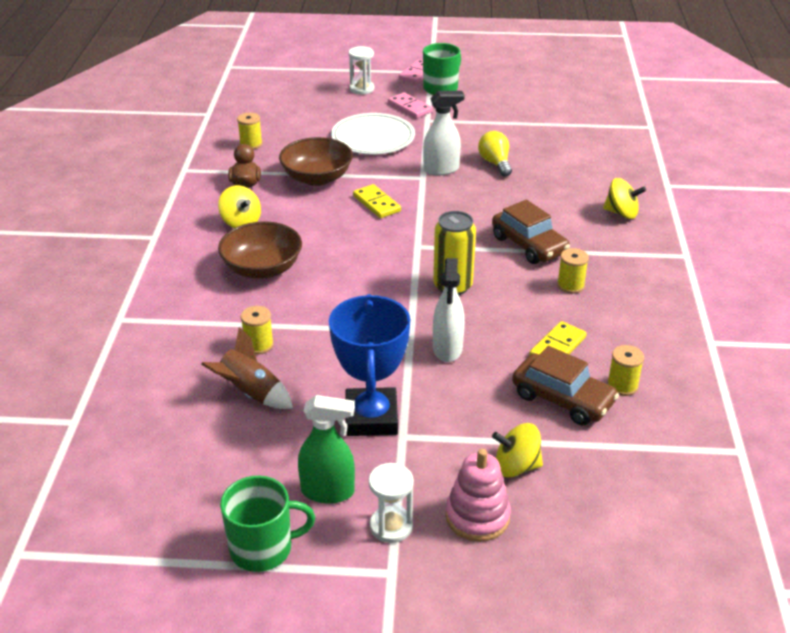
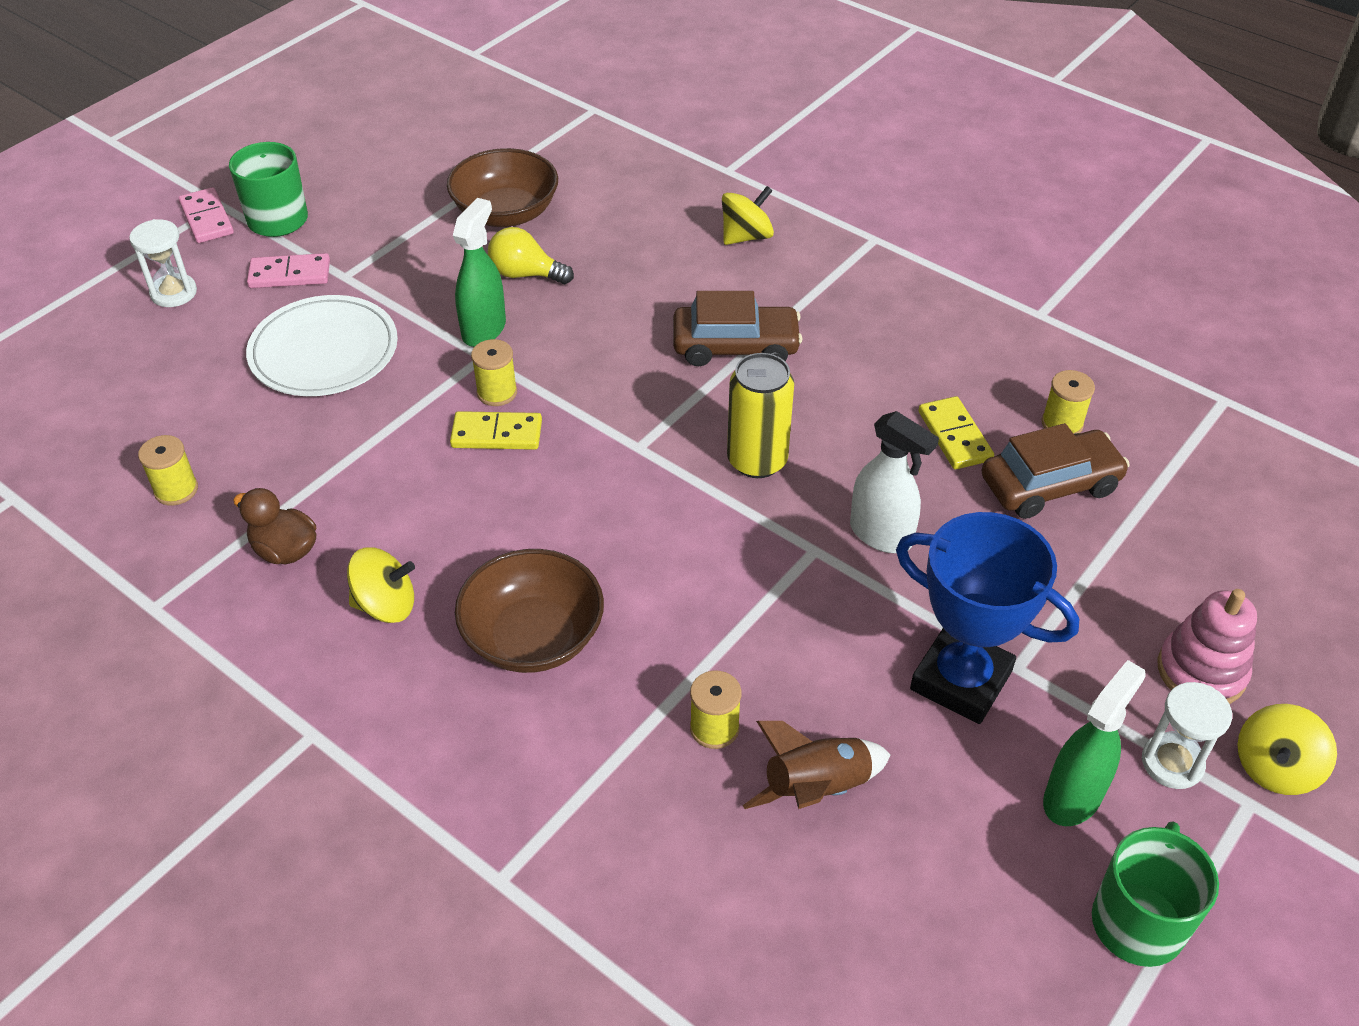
camera: 55 degrees left, 10 degrees up
(317, 178) = (361, 462): brown bowl -> brown bowl (506, 213)
(441, 169) = (484, 329): white spray bottle -> green spray bottle
(516, 466) = (1138, 590): yellow spinning top -> yellow spinning top (1275, 768)
(570, 285) = (848, 359): yellow spool -> yellow spool (497, 392)

